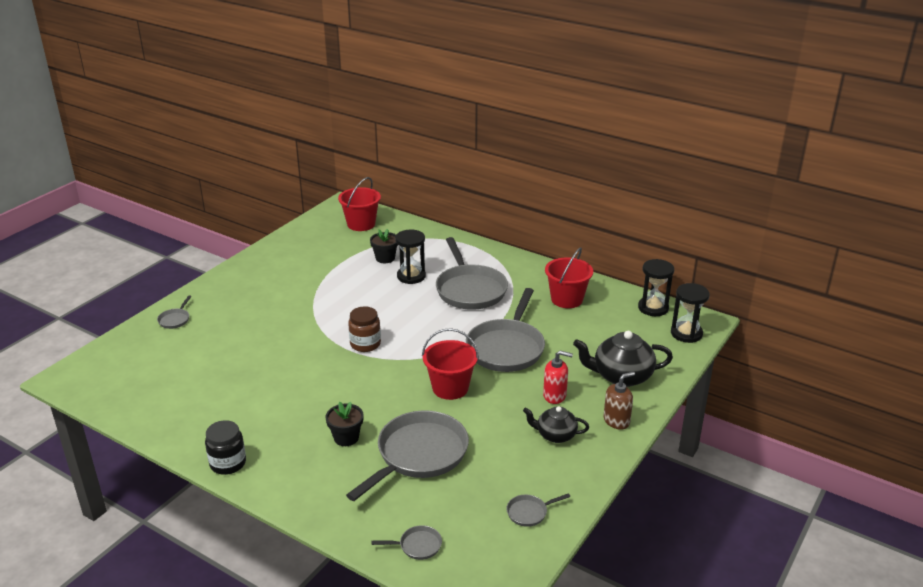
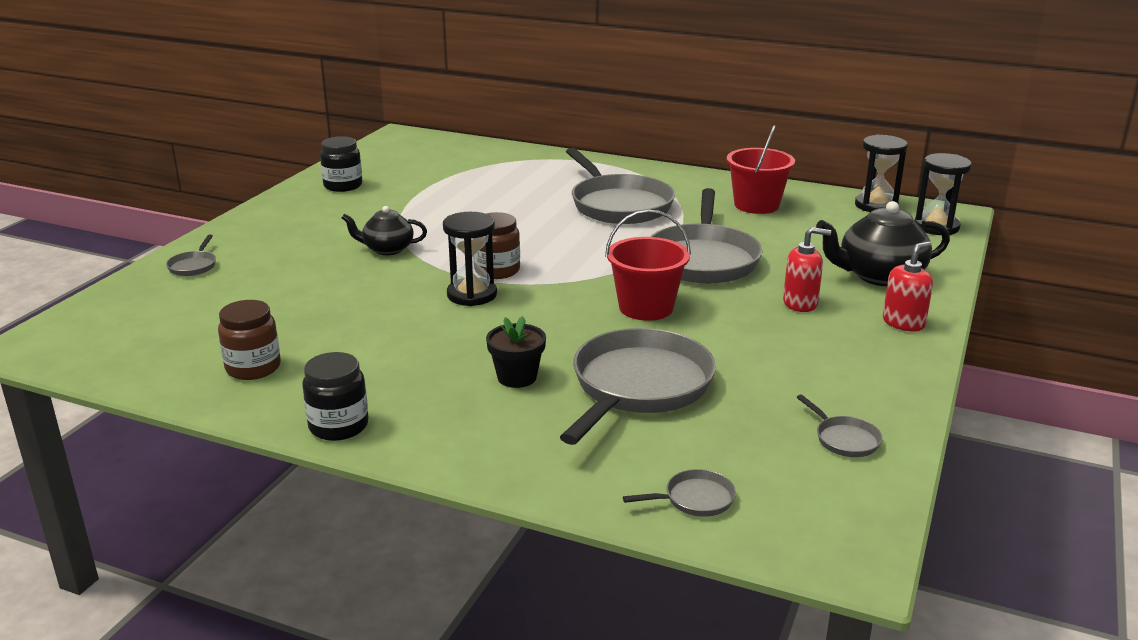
camera: 10 degrees left, 5 degrees down
(190, 411) = (253, 368): none -> brown jar
(289, 253) = (343, 186): none -> black jar
(361, 224) = (434, 151): red bucket -> none
(385, 258) = (483, 182): black flower pot -> none
(411, 276) = (529, 197): black hourglass -> black hourglass (472, 295)
(529, 512) = (844, 439): grey pan -> grey pan turned 90 degrees counterclockwise
(555, 435) = (827, 346): black teapot -> black teapot (387, 249)
(616, 421) = (903, 323): brown soap dispenser -> red soap dispenser

